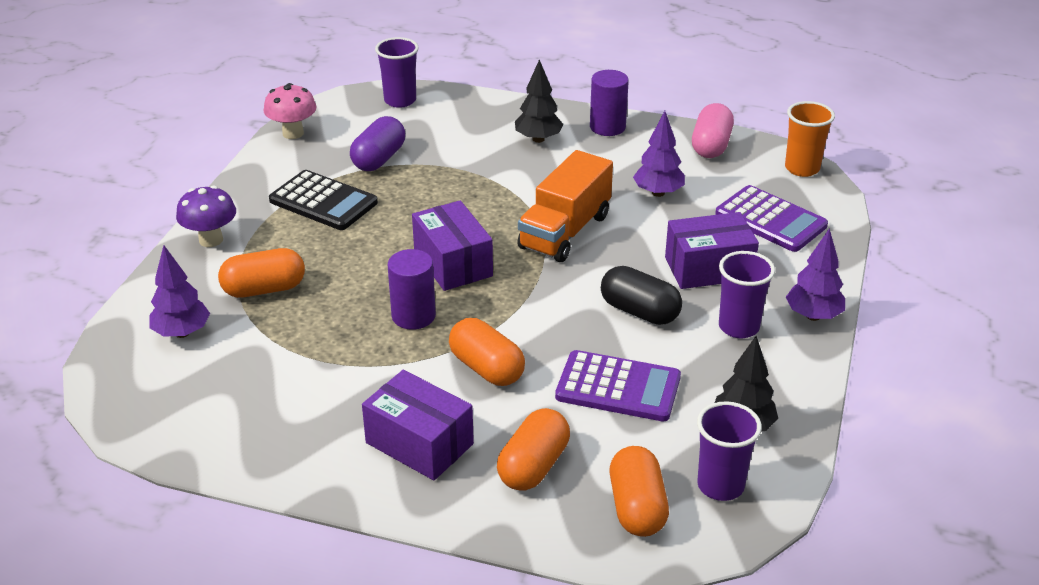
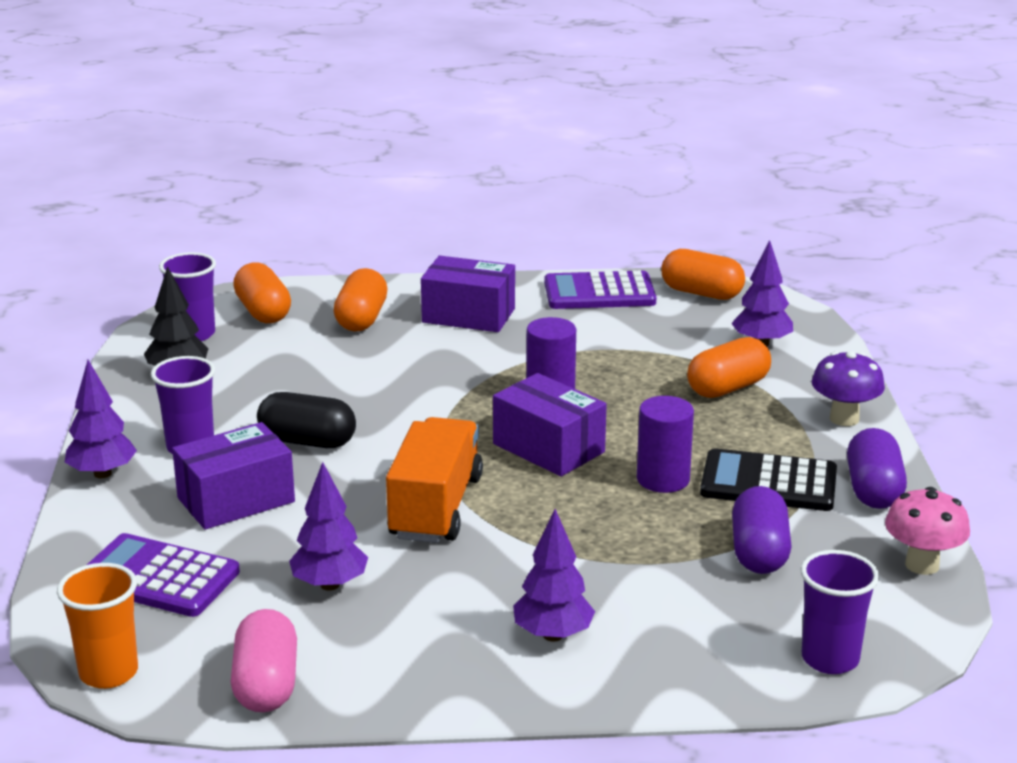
camera: 160 degrees right, 10 degrees down
(262, 182) = (873, 490): none -> purple capsule
(486, 368) = (444, 369): orange capsule -> orange capsule (701, 293)
(538, 139) = (553, 635): black tree -> purple tree
(607, 127) = (453, 683): purple cylinder -> purple cylinder (663, 479)
(618, 387) = (307, 378): purple calculator -> purple calculator (599, 293)

